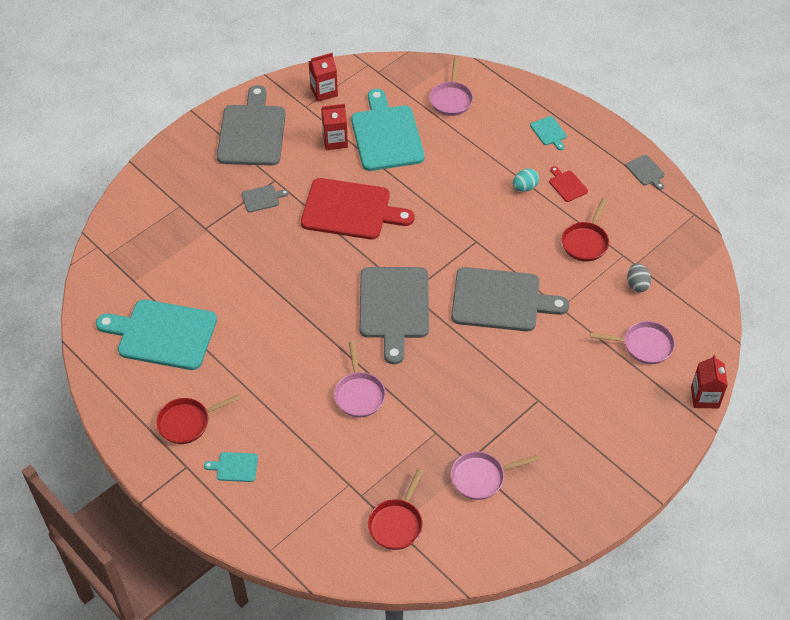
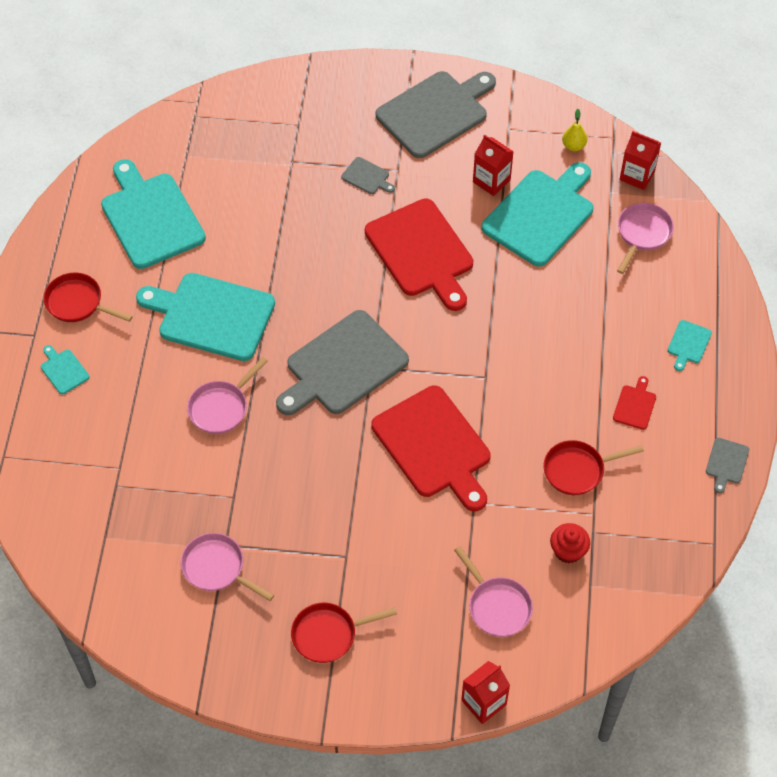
camera: 50 degrees right, 5 degrees up
(281, 352) = (211, 315): none -> turquoise cutting board
(324, 91) = (542, 129): red carton -> red carton (637, 175)
(353, 86) = (573, 146): none -> yellow pear
(397, 523) = (110, 534): red pan -> red pan (328, 634)
(451, 99) = (642, 234): pink pan -> pink pan turned 150 degrees clockwise
(500, 300) = (434, 446): grey cutting board -> red cutting board
(524, 187) = (594, 371): turquoise egg -> none
(637, 285) = (568, 550): grey egg -> red cupcake

